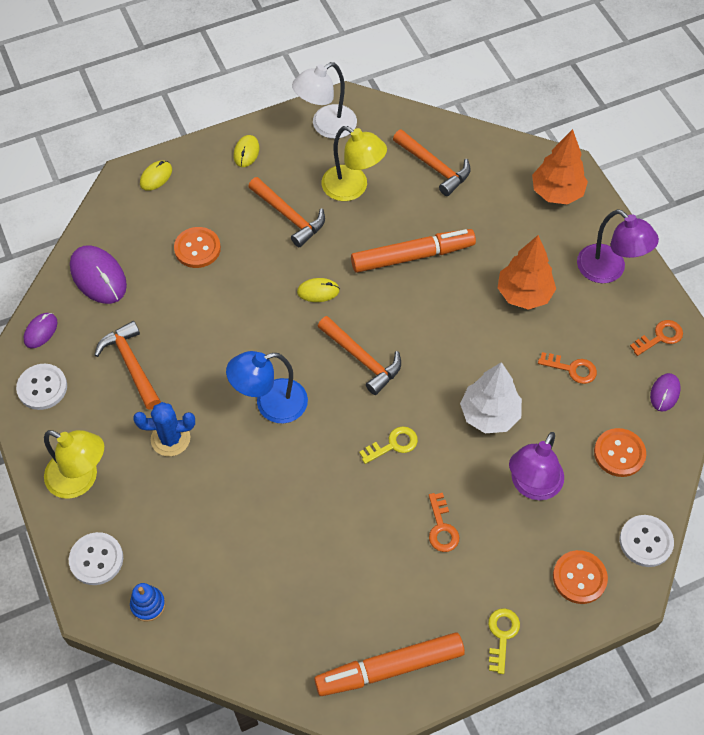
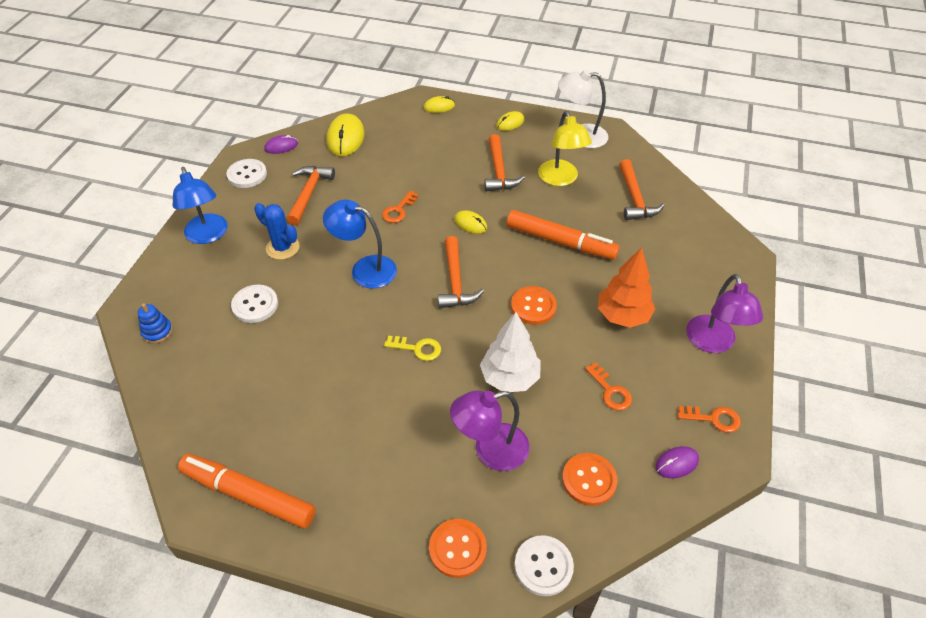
camera: 40 degrees right, 10 degrees down
(81, 479) = (208, 235): yellow lamp -> blue lamp
(96, 559) = (162, 284): white button -> white button (255, 305)
(98, 276) = (345, 138): purple mouse -> yellow mouse
(197, 248) = (420, 156): orange button -> orange button (533, 306)
(442, 528) = (391, 428): orange key -> orange key (398, 210)
(502, 635) = (351, 541): yellow key -> none
(556, 193) = (719, 266): orange tree -> none

